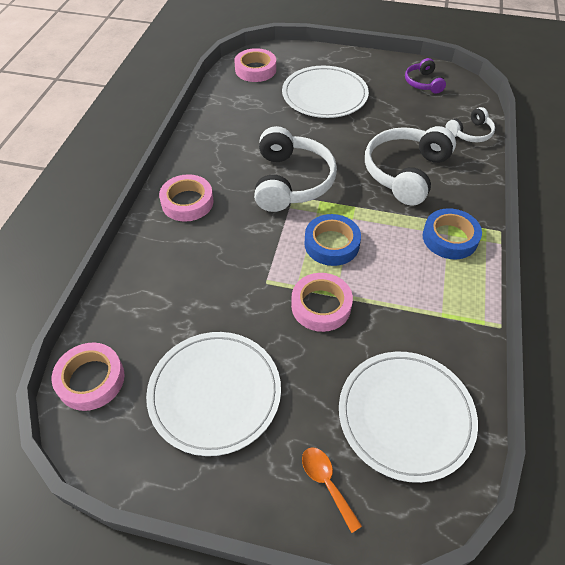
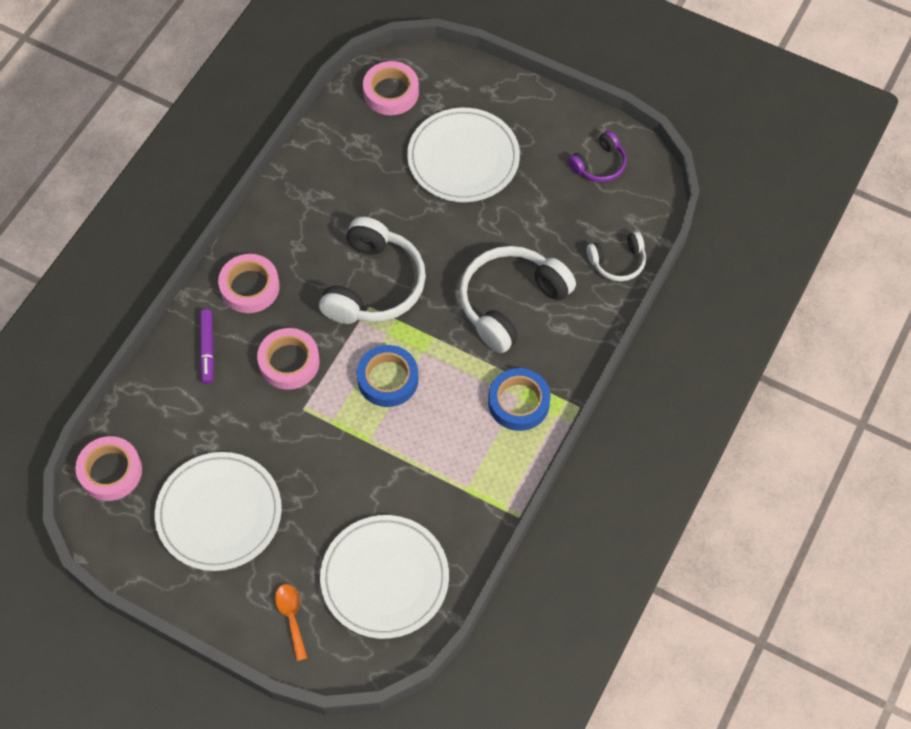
camera: 15 degrees right, 10 degrees up
(163, 254) = (207, 349): none -> purple marker
(321, 306) = (349, 449): pink tape -> pink tape (289, 362)
(423, 83) = (599, 164): purple headphones -> purple headphones turned 135 degrees counterclockwise

